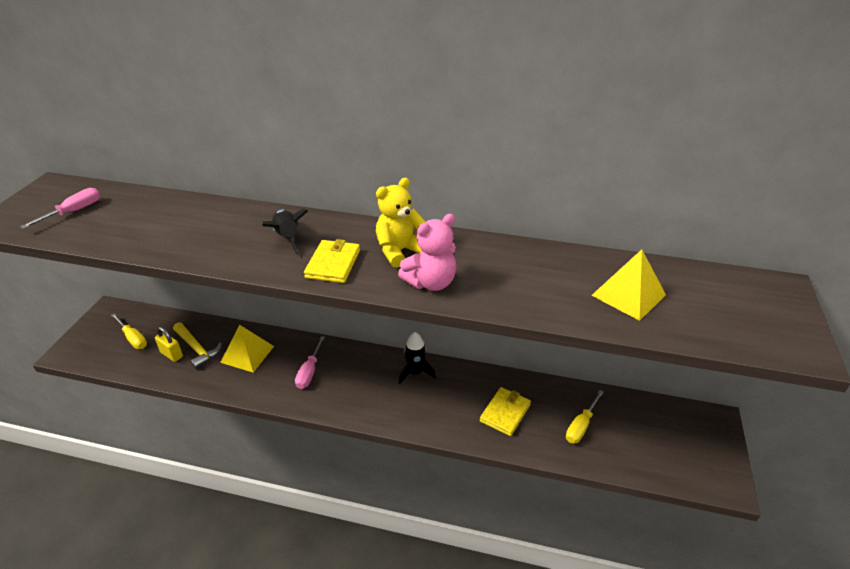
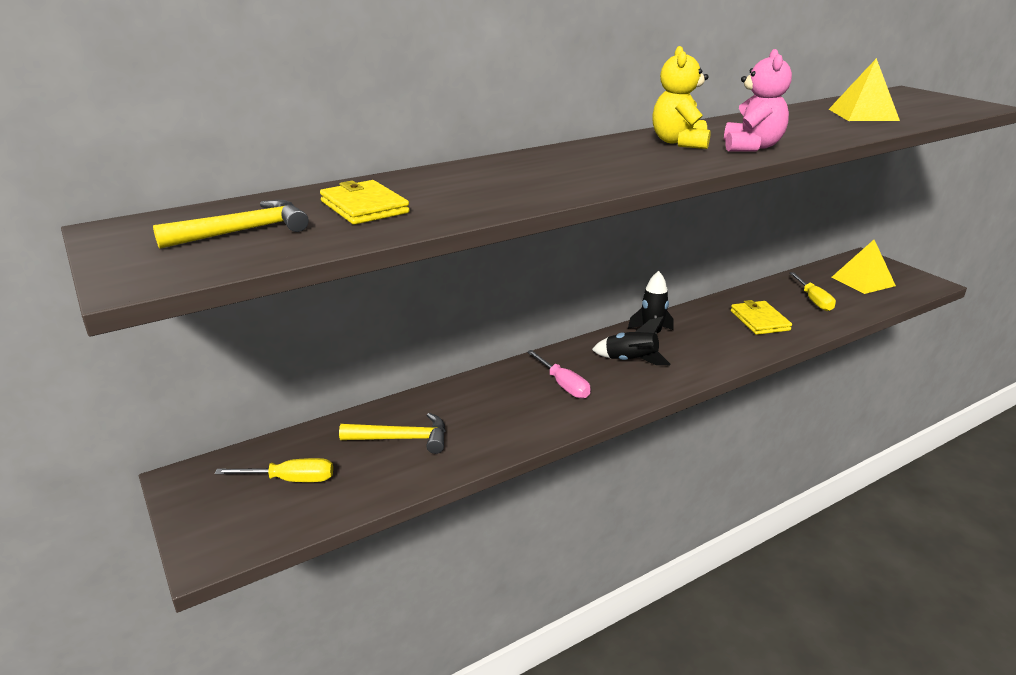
camera: 45 degrees left, 10 degrees down
(73, 212) = (243, 231): pink screwdriver -> yellow hammer
(172, 354) = (380, 461): yellow padlock -> none
(247, 354) = (471, 409): yellow pyramid -> yellow pyramid (863, 281)
(287, 238) = (568, 166): black rocket -> black rocket (631, 361)
(333, 264) = (656, 163): yellow wallet -> yellow wallet (364, 207)

